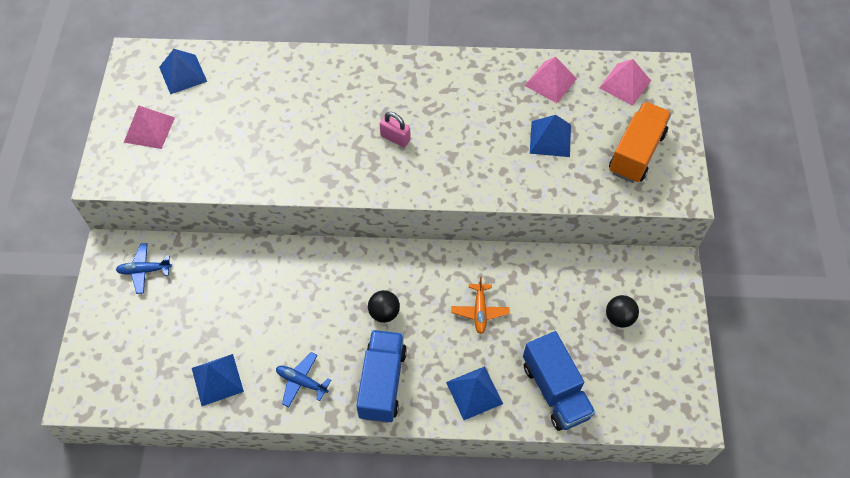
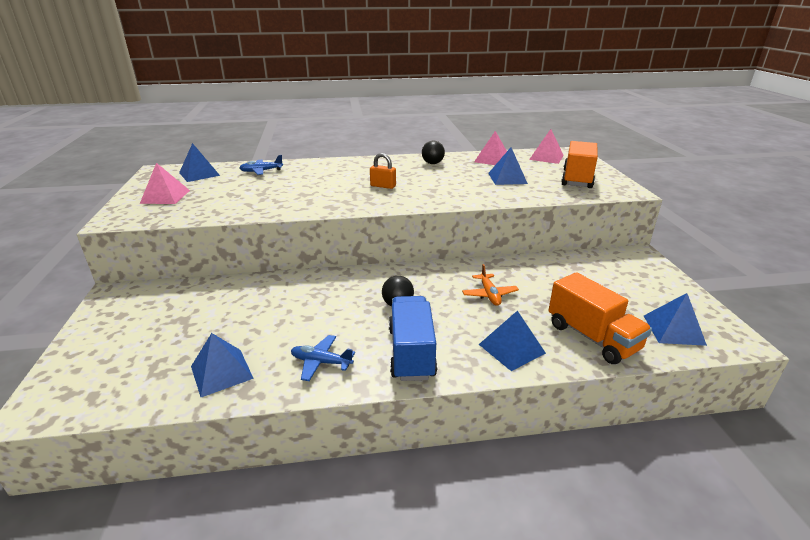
camera: 10 degrees left, 30 degrees down
(144, 270) = (147, 302): blue plane -> blue plane (261, 171)
(395, 138) = (383, 186): pink padlock -> orange padlock
(555, 390) = (592, 337): blue truck -> orange truck
(619, 317) = (617, 285): black ball -> black ball (432, 163)
(639, 393) = (673, 330): none -> blue pyramid

